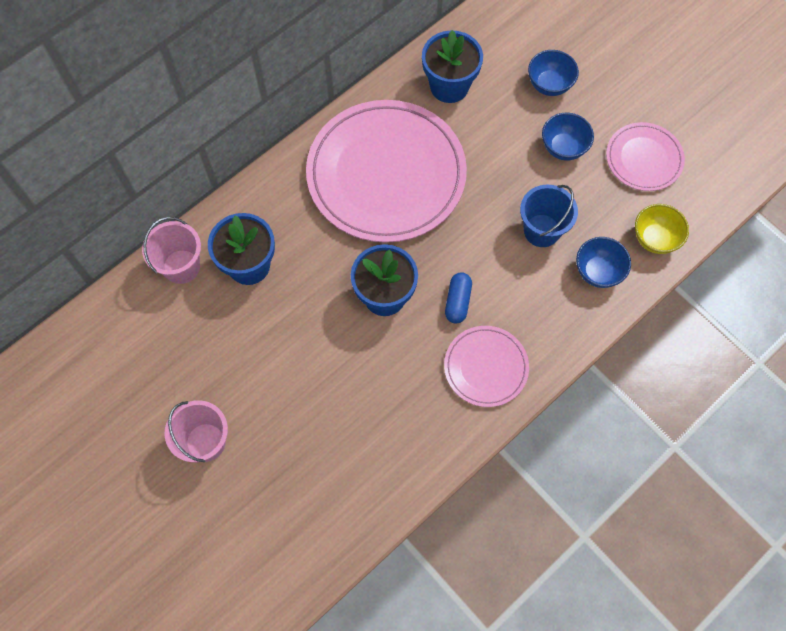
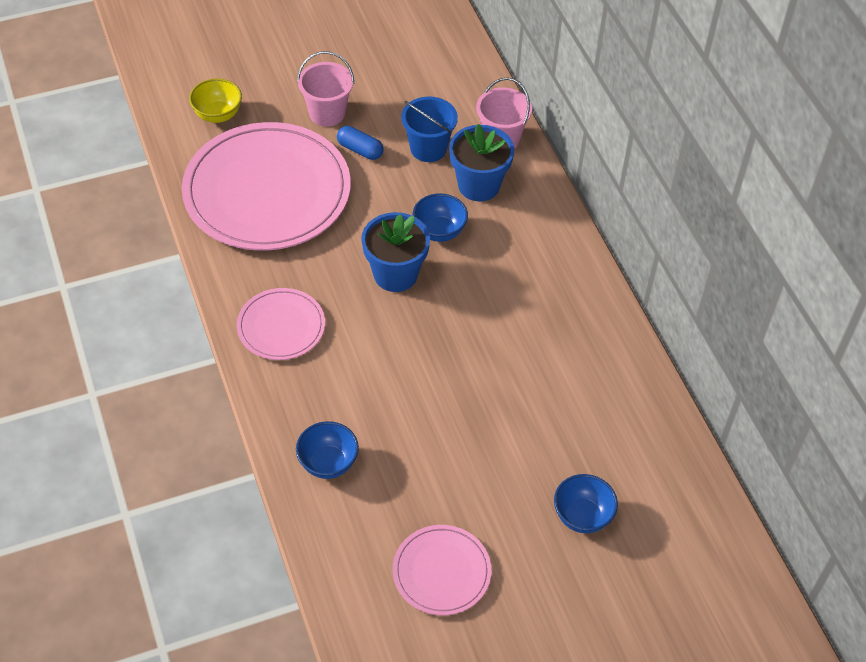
camera: 110 degrees right, 15 degrees down
(386, 174) = (530, 320): pink plate -> pink plate (267, 191)
(449, 86) = (619, 415): blue flower pot -> none
(457, 301) = (359, 329): blue capsule -> blue capsule (360, 150)
(542, 230) = (400, 432): blue bucket -> blue bucket (428, 148)
(563, 148) = (492, 495): blue bowl -> blue bowl (439, 231)
(655, 239) = (338, 535): yellow bowl -> yellow bowl (218, 115)

